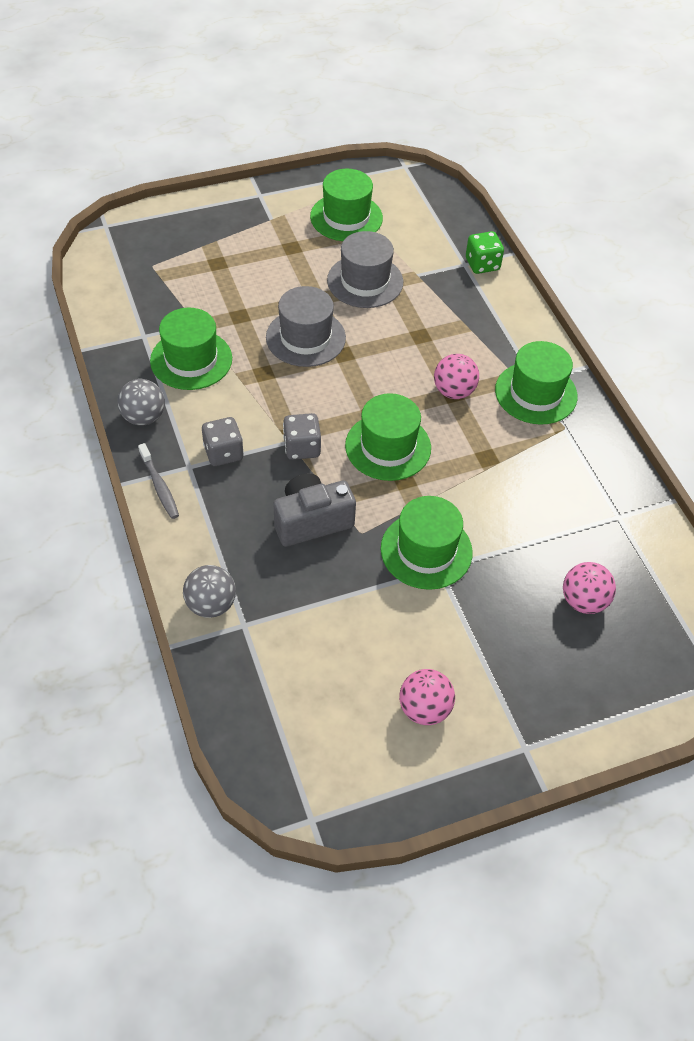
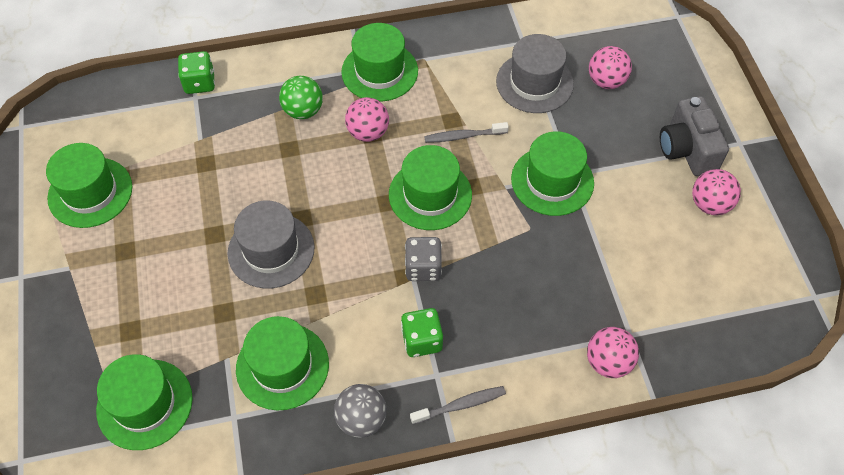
camera: 80 degrees left, 5 degrees up
(153, 282) = (144, 404): none -> green hat
(211, 605) = (608, 362): grey ball -> pink ball
(223, 453) = (422, 340): grey dice -> green dice
(311, 521) = (514, 268): grey camera -> grey camera (687, 149)
(365, 281) = (198, 186): grey hat -> grey hat (534, 83)
(468, 340) = (303, 111): none -> green ball
(468, 469) = (463, 136): none -> grey toothbrush

